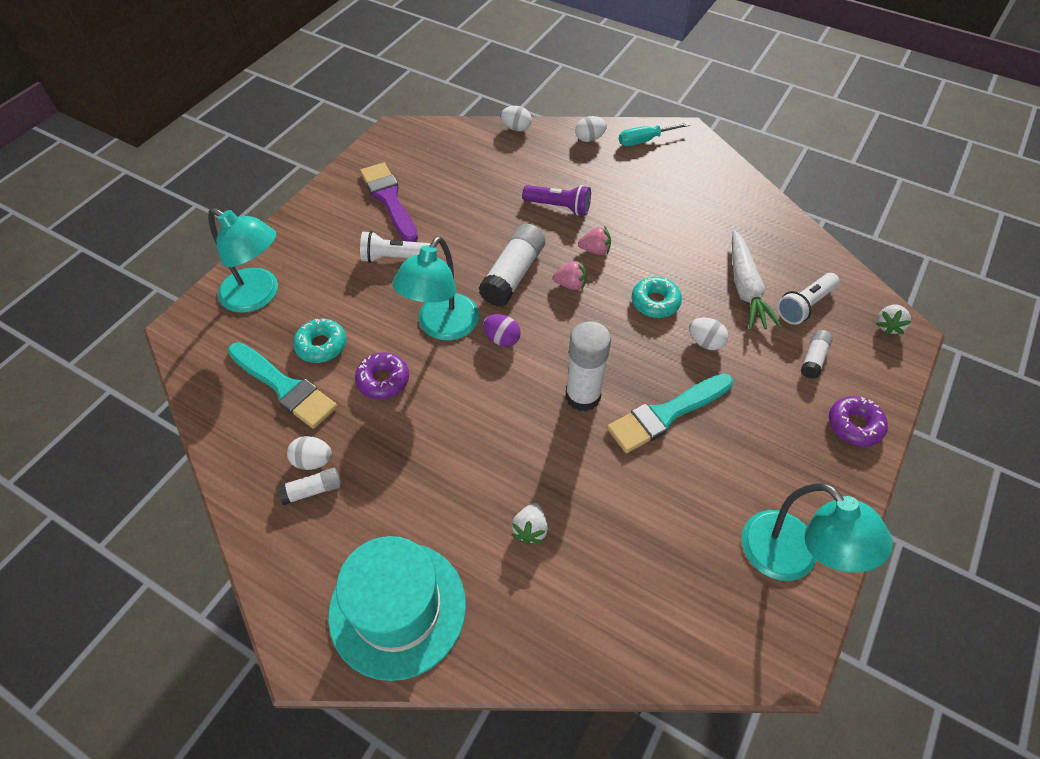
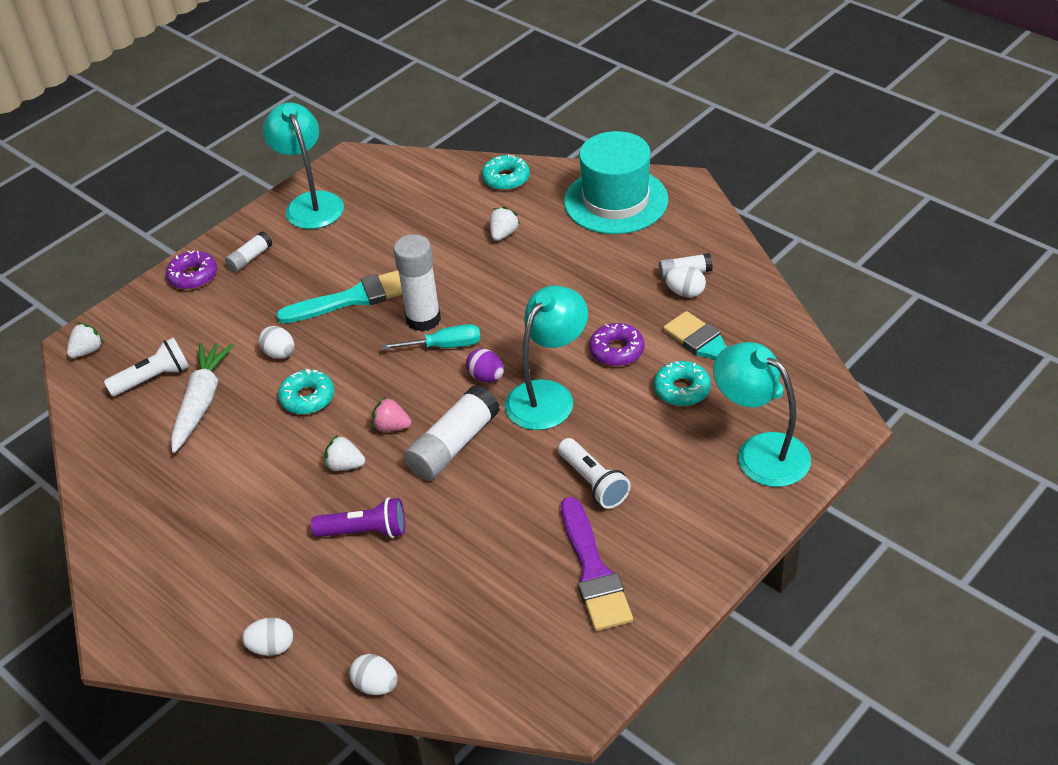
camera: 165 degrees left, 10 degrees down
(394, 258) = (593, 482): white flashlight -> white flashlight turned 45 degrees clockwise
(552, 639) = (506, 179): none -> turquoise donut
(559, 207) = (365, 531): purple flashlight -> purple flashlight turned 150 degrees clockwise
(595, 250) = (345, 465): pink strawberry -> white strawberry
(644, 140) = (192, 632): turquoise screwdriver -> turquoise screwdriver (445, 346)
(813, 359) = (185, 329): white glue stick -> white glue stick (250, 258)

